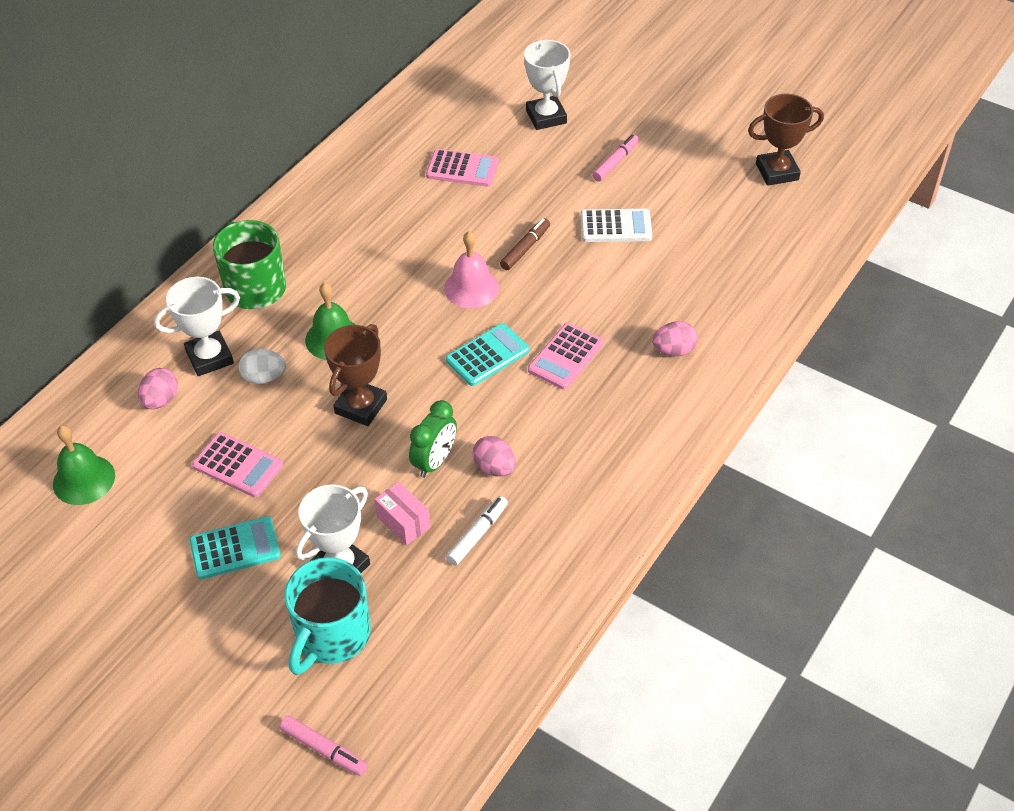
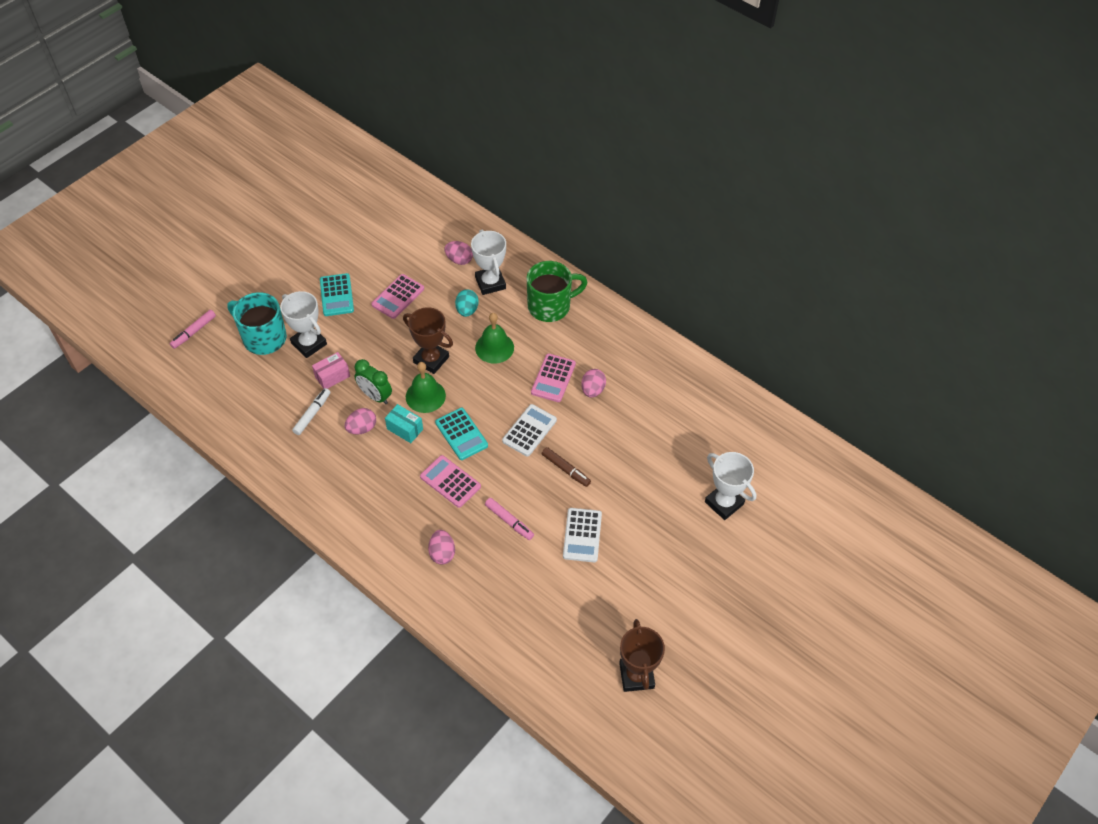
camera: 95 degrees right, 5 degrees up
(84, 479) = (405, 227): green bell -> green bell (425, 396)
(264, 377) = (467, 310): white egg -> turquoise egg
(398, 234) = (592, 390): none -> pink egg
(462, 169) = (662, 437): pink calculator -> pink calculator (553, 378)
(471, 288) = (529, 430): pink bell -> white calculator
(477, 534) = (312, 414): white marker -> white marker turned 105 degrees counterclockwise
(488, 418) = (405, 429): none -> turquoise box
(546, 117) = (724, 503): white trophy -> white trophy turned 60 degrees clockwise
(615, 162) = (661, 547): pink marker -> pink marker (509, 521)

